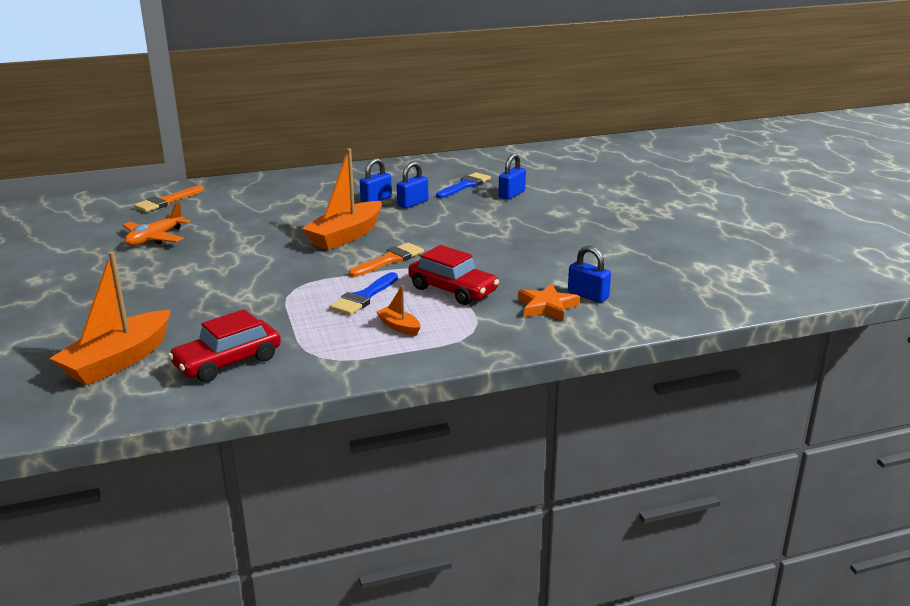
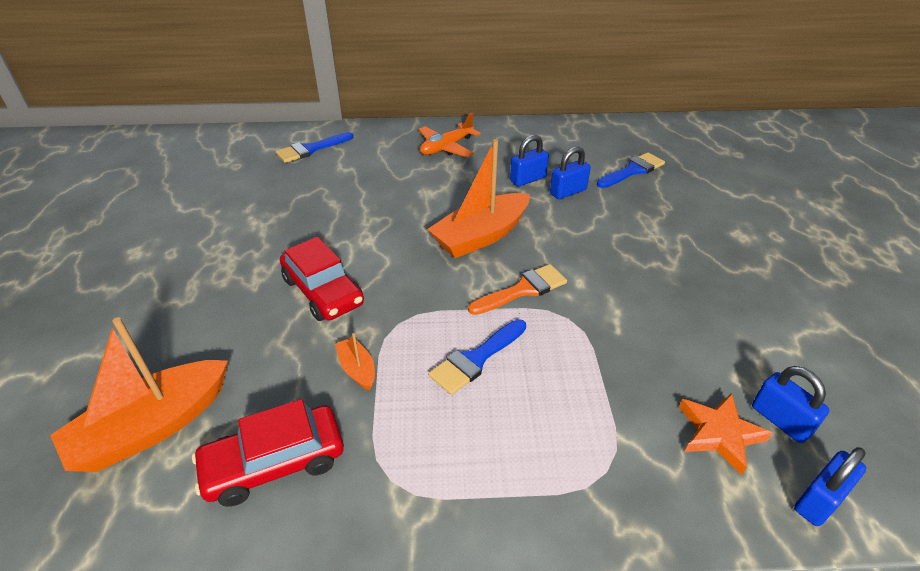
camera: 15 degrees right, 15 degrees up
(155, 238) = (278, 206): orange plane -> orange plane (446, 147)
(166, 201) = (311, 149): orange brush -> blue brush
(399, 327) = (509, 435): orange boat -> orange boat (357, 369)
(453, 290) = (592, 367): red car -> red car (323, 291)
(511, 194) = (687, 194): blue padlock -> blue padlock (819, 500)

